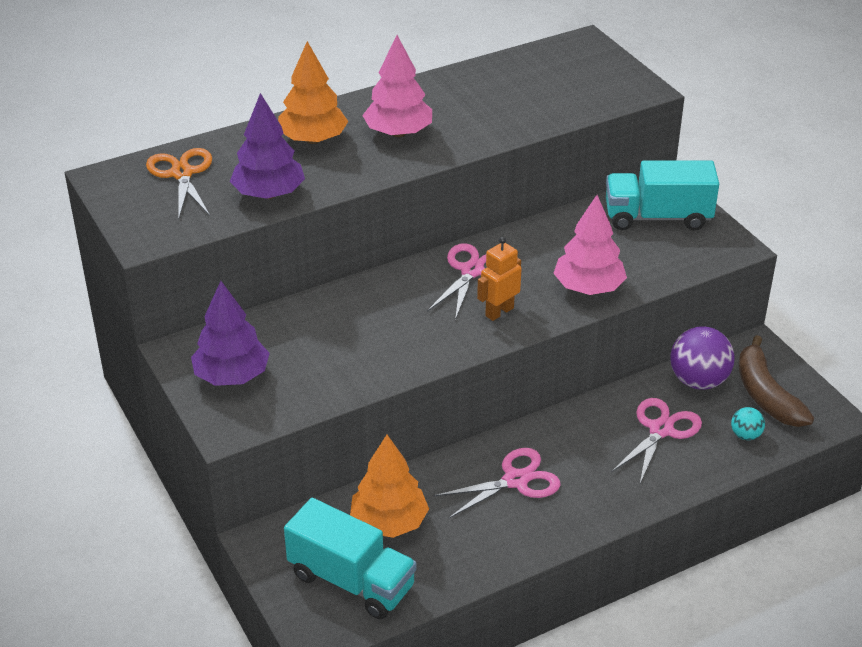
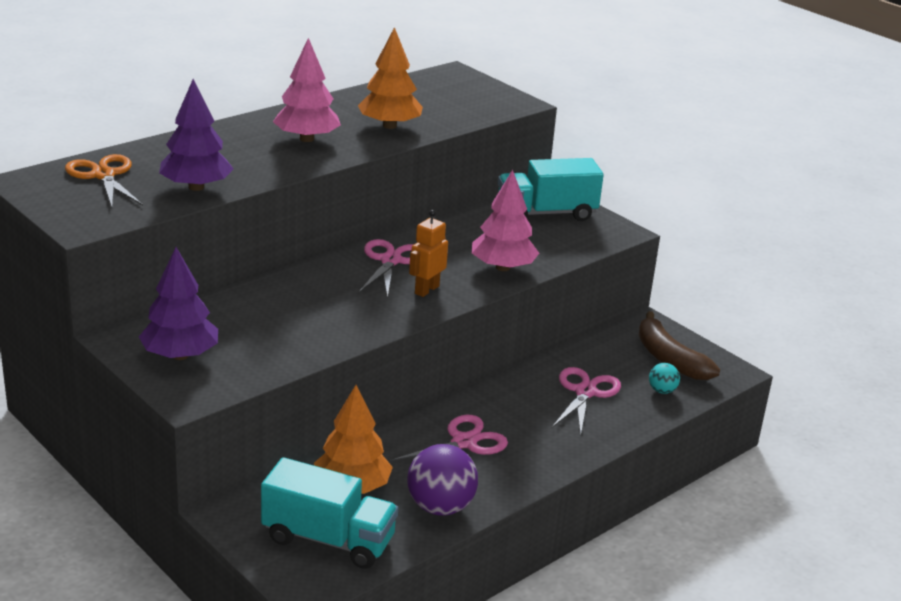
camera: 15 degrees left, 10 degrees down
(313, 139) = (226, 146): orange tree -> orange tree (389, 126)
(698, 381) = (606, 352): purple ball -> purple ball (440, 507)

